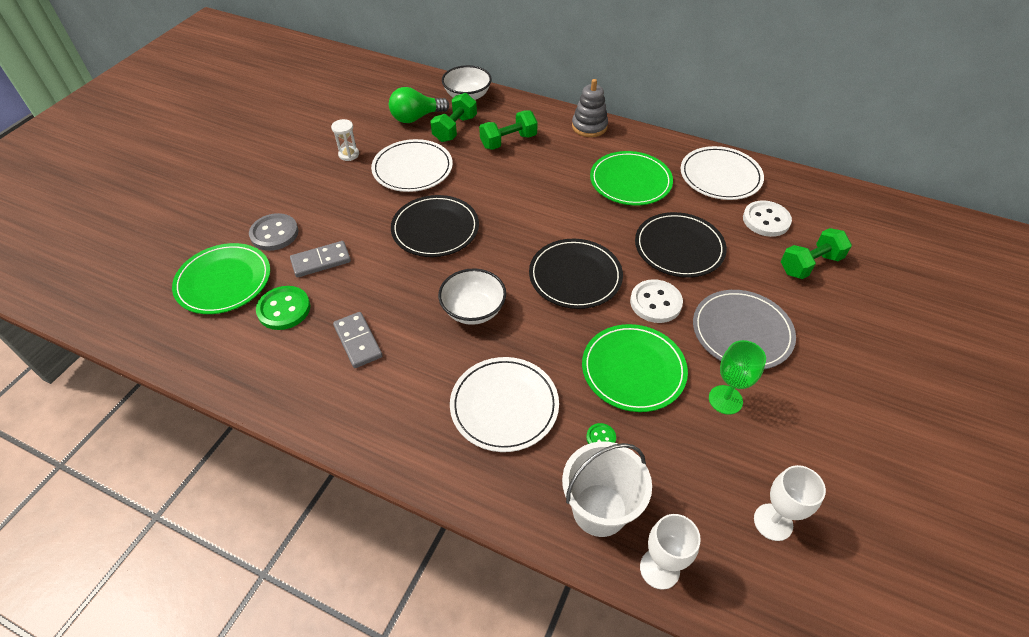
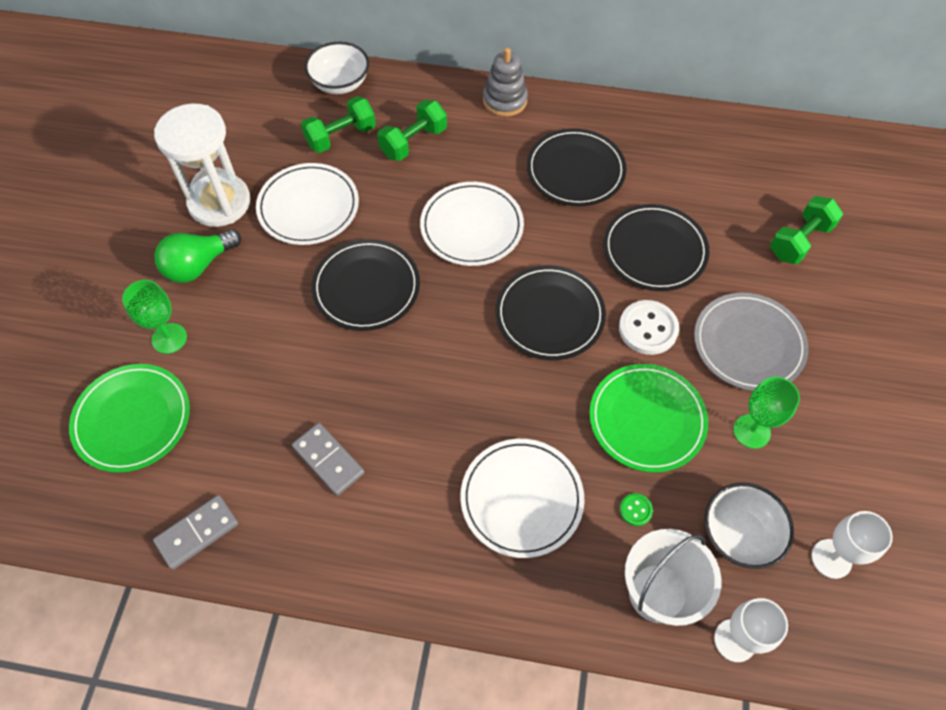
camera: 15 degrees left, 10 degrees up
(274, 233) = (169, 338): grey button -> green goblet
(284, 309) = (223, 439): green button -> none
(321, 261) = (243, 363): grey domino -> grey domino (197, 533)
(349, 154) = (219, 202): white hourglass -> white hourglass, size x2.34
(416, 118) = (286, 129): green light bulb -> green light bulb (198, 265)
(455, 129) = (341, 136): green dumbbell -> green dumbbell turned 45 degrees clockwise
(473, 310) = (448, 387): white bowl -> white bowl (739, 534)
(630, 181) = (575, 170): green plate -> black plate
(720, 176) = (675, 142): white plate -> white plate (472, 226)
(766, 220) = (740, 192): white button -> none

